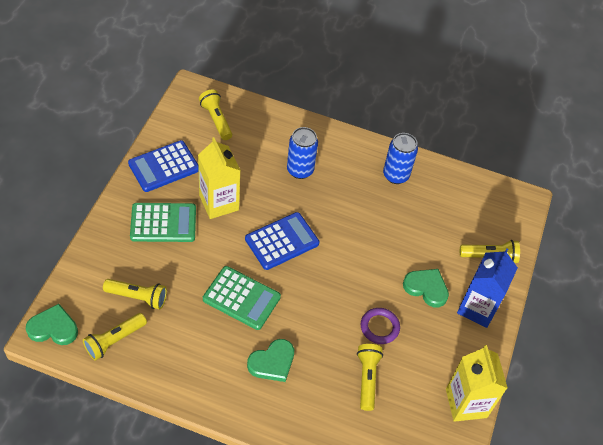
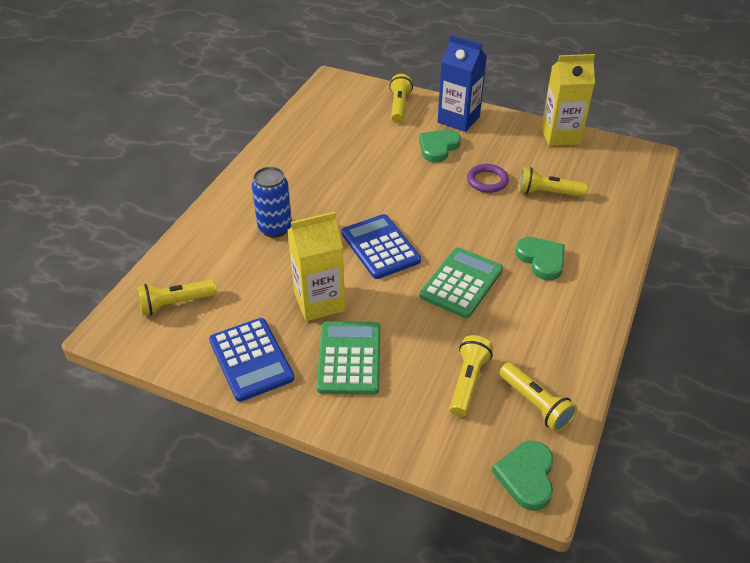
camera: 80 degrees left, 10 degrees down
(395, 175) = (292, 156): blue can -> none

